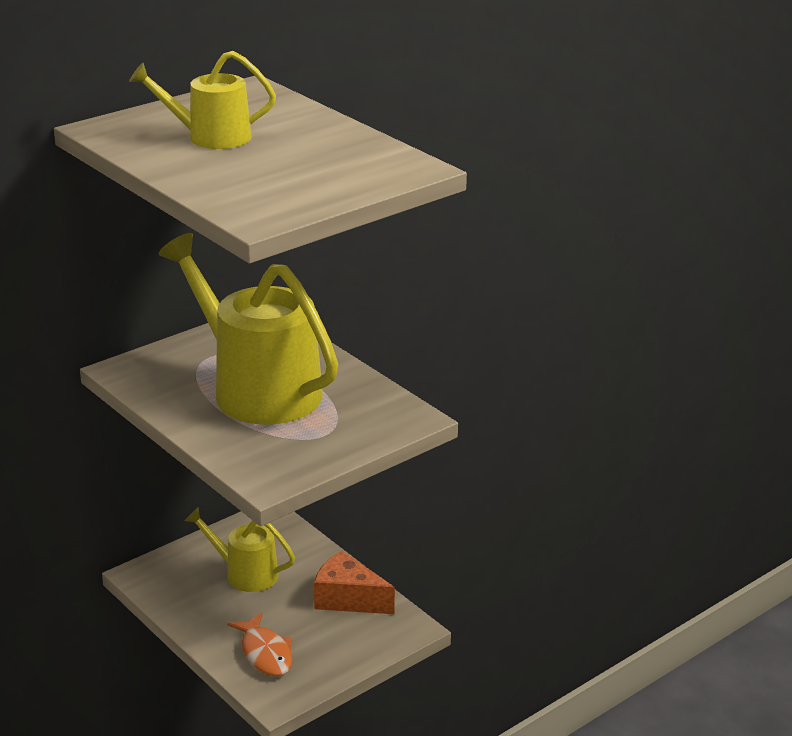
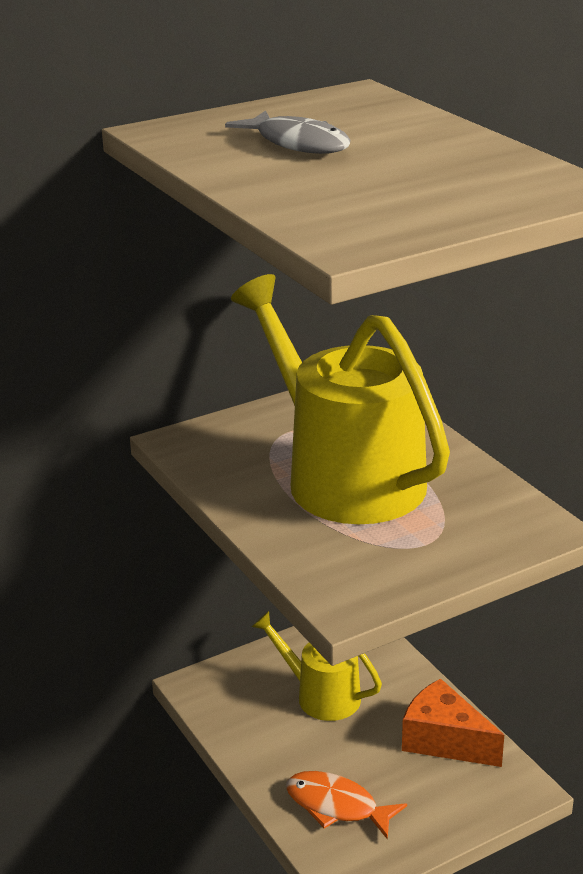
camera: 10 degrees right, 0 degrees up
(210, 137) = (298, 144): yellow watering can -> grey fish
(265, 653) = (336, 806): orange fish -> orange fish turned 135 degrees clockwise

